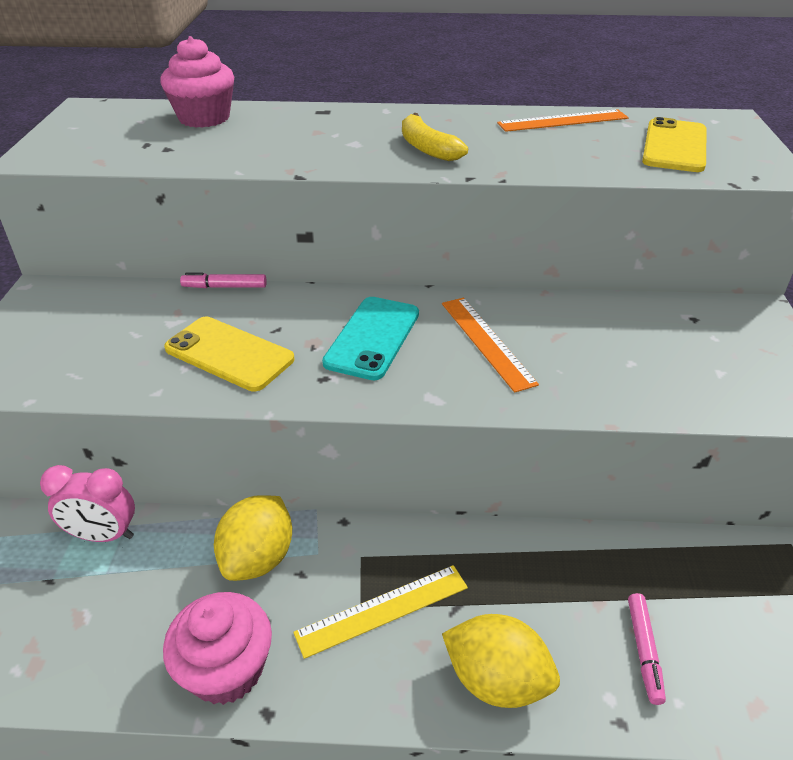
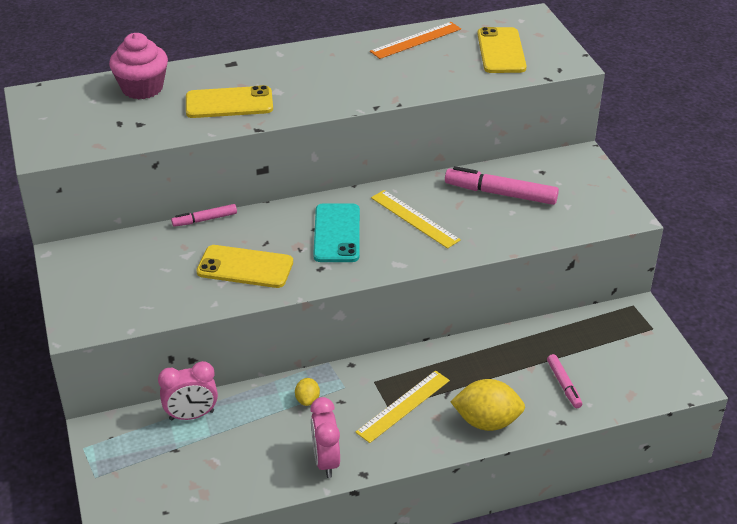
camera: 20 degrees left, 0 degrees up
(226, 669) = (326, 461): pink cupcake -> pink clock
(258, 558) = (307, 400): yellow lemon -> yellow lemon, size x0.50
(287, 146) = (229, 103): none -> yellow phone
(427, 148) = (332, 86): yellow banana -> none
(486, 342) = (414, 219): orange ruler -> yellow ruler
(623, 335) = (500, 193): none -> pink marker

